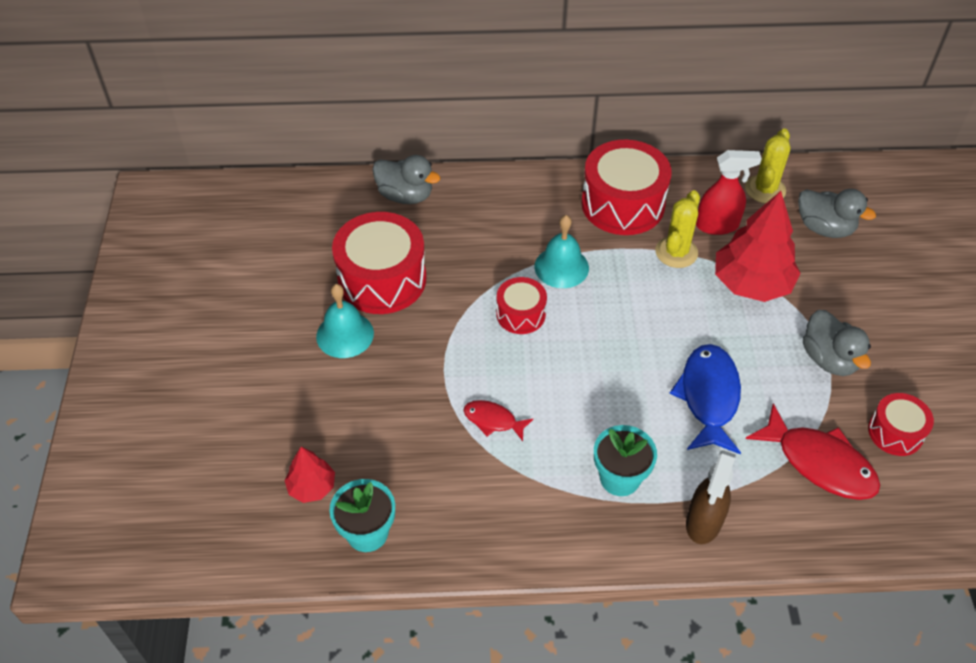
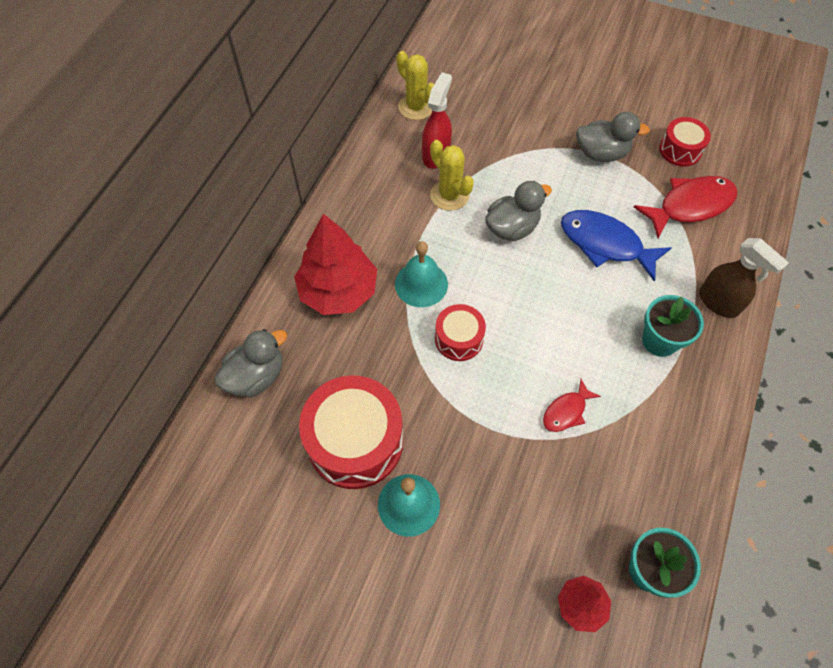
camera: 65 degrees left, 10 degrees up
(623, 204) = (375, 207): red drum -> none
(751, 283) = (507, 163): red tree -> red tree (338, 291)
(824, 228) = (476, 92): grey duck -> grey duck (512, 228)

